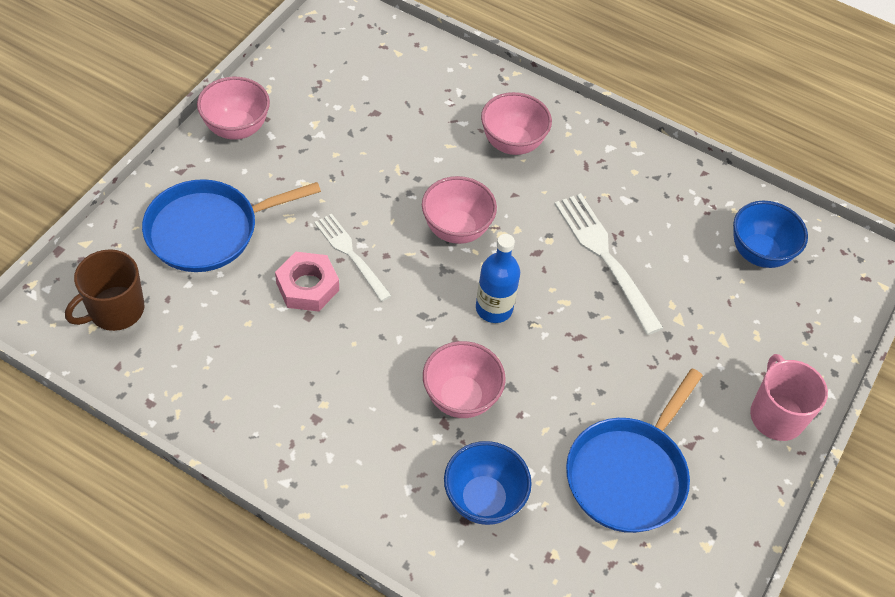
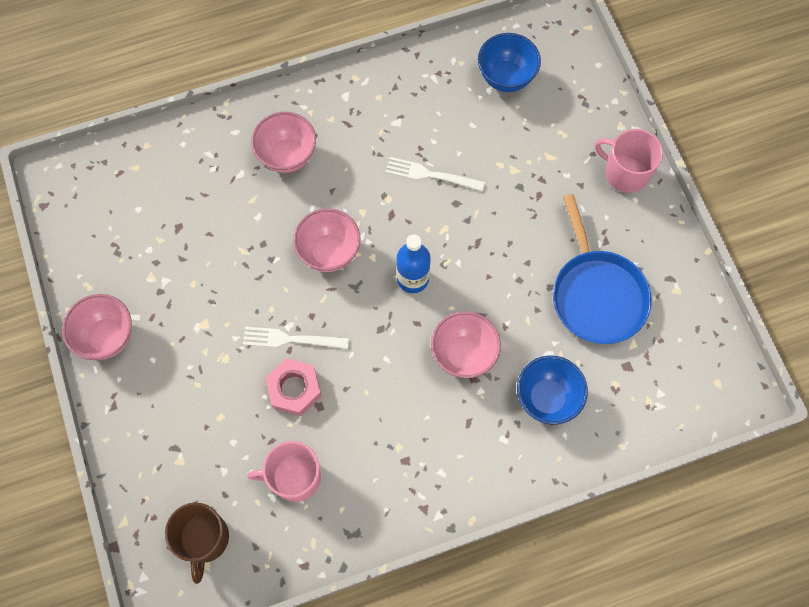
camera: 45 degrees left, 15 degrees up
(208, 230) = (187, 424): blue pan -> none
(226, 341) = (295, 478): none -> pink mug
(604, 257) = (430, 175): white fork -> white fork, size x0.66

